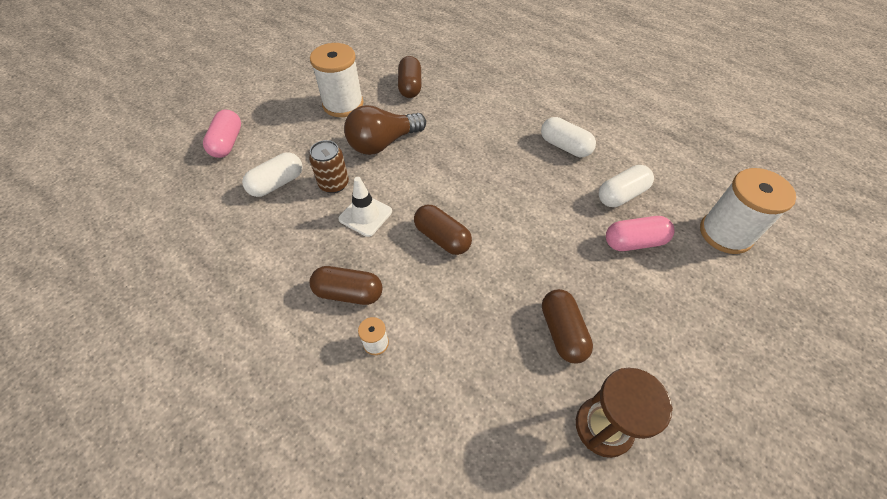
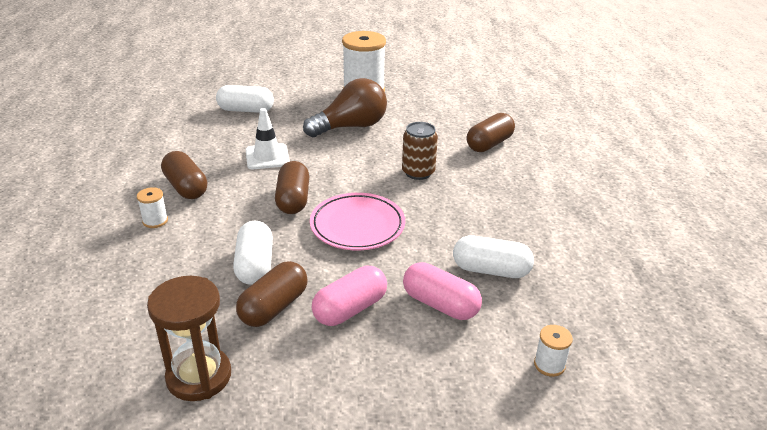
camera: 45 degrees right, 20 degrees down
(227, 143) = (255, 75): pink capsule -> pink capsule (350, 309)
(334, 184) = (278, 130): brown can -> brown can (418, 172)
(383, 143) = (351, 127): brown light bulb -> brown light bulb turned 135 degrees clockwise
(410, 86) = (434, 106): brown capsule -> brown capsule (489, 144)
(512, 225) = (357, 226): none -> pink plate
(565, 146) = (499, 210): white capsule -> white capsule (255, 265)
(725, 233) = (549, 365): white spool -> white spool, size x0.43

